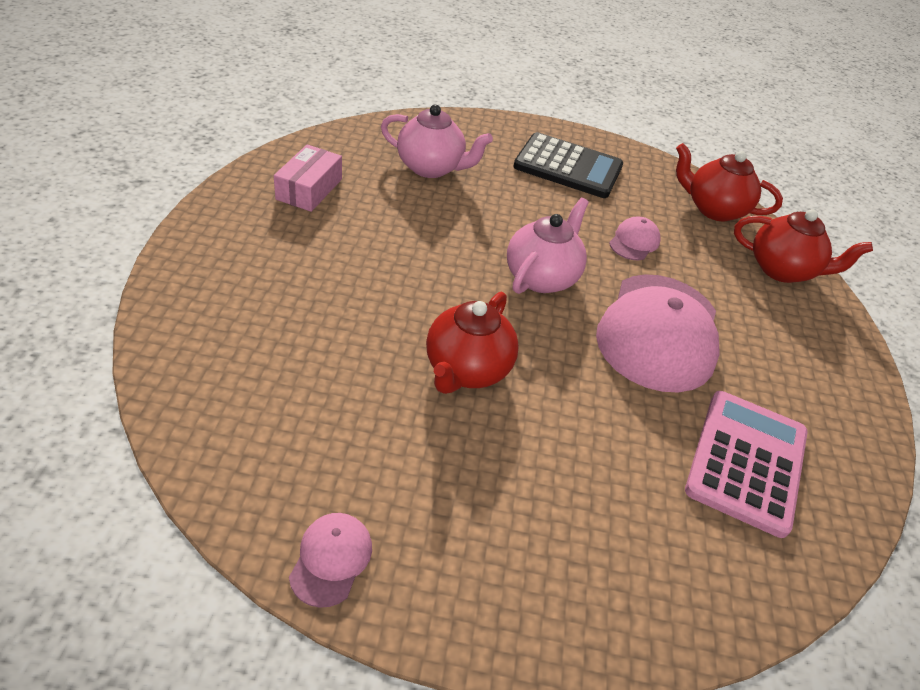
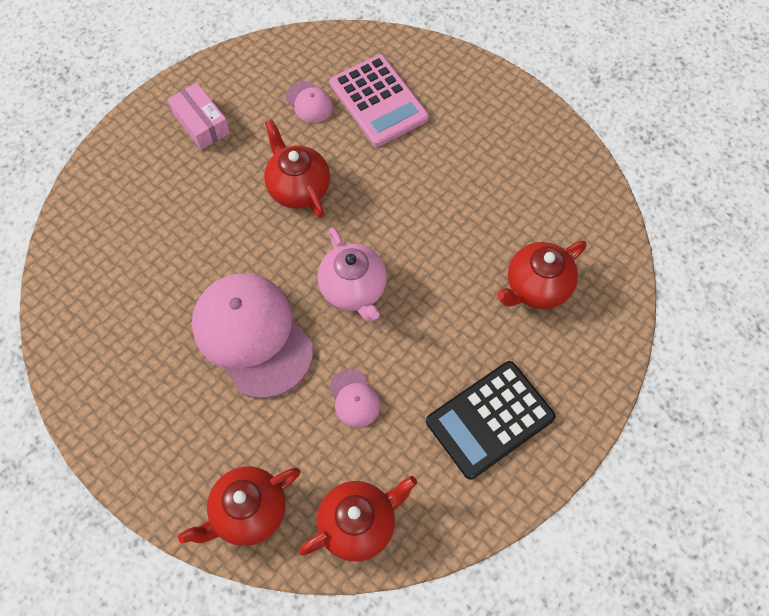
camera: 130 degrees right, 20 degrees up
(309, 189) = (540, 180): pink box -> pink box (201, 123)
(331, 559) = (225, 71): pink cap -> pink cap (309, 102)
(431, 168) = (536, 287): pink teapot -> red teapot
(746, 461) = (127, 303): pink calculator -> pink calculator (378, 101)

